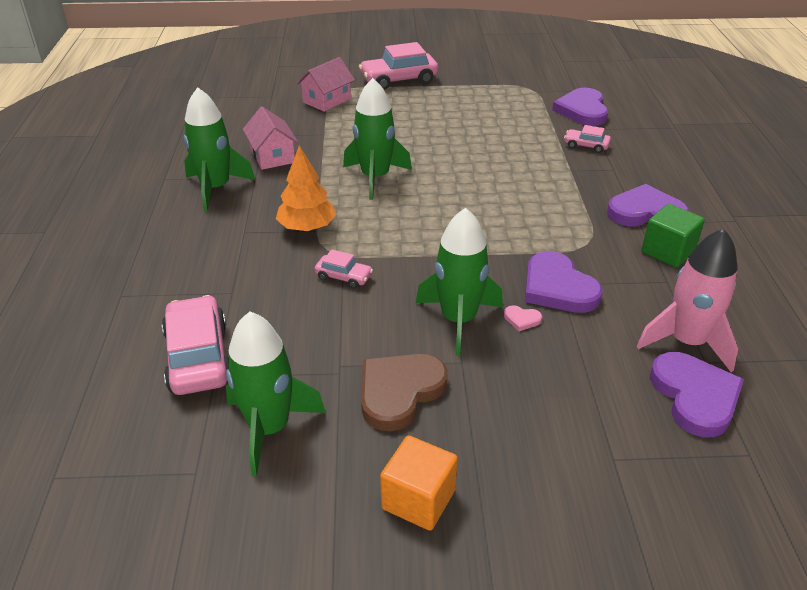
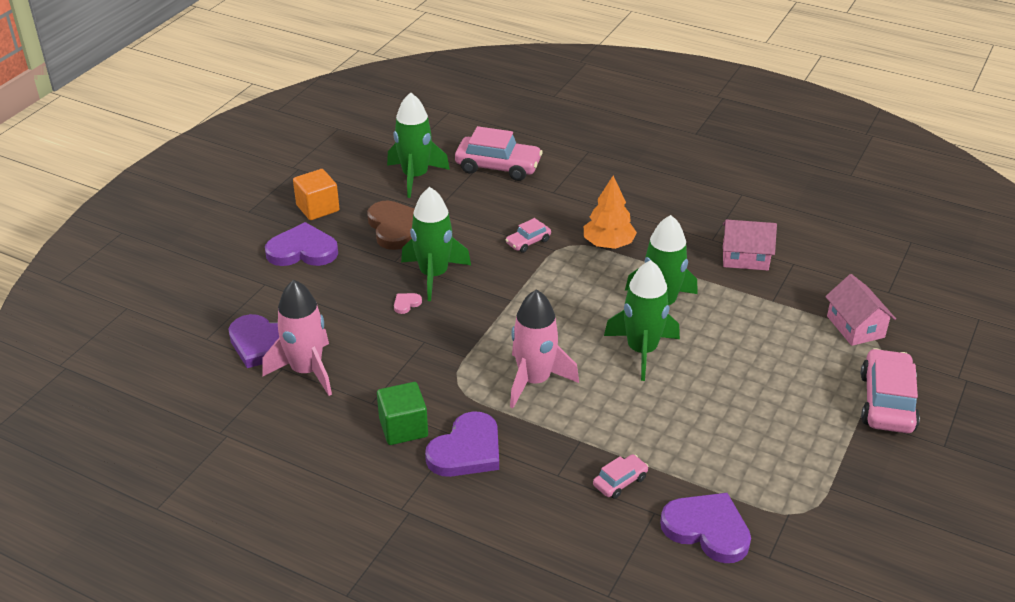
camera: 120 degrees right, 0 degrees up
(216, 188) = (705, 215): green rocket -> green rocket (642, 351)
(535, 208) = (534, 381): none -> pink rocket
(558, 288) = (421, 338): purple heart -> purple heart (302, 250)

